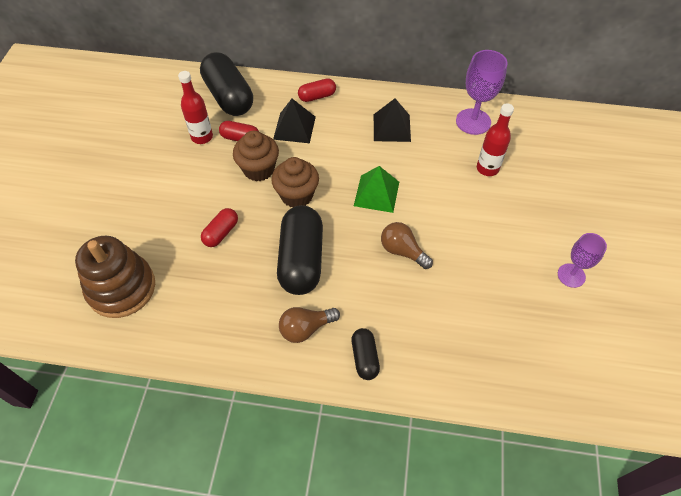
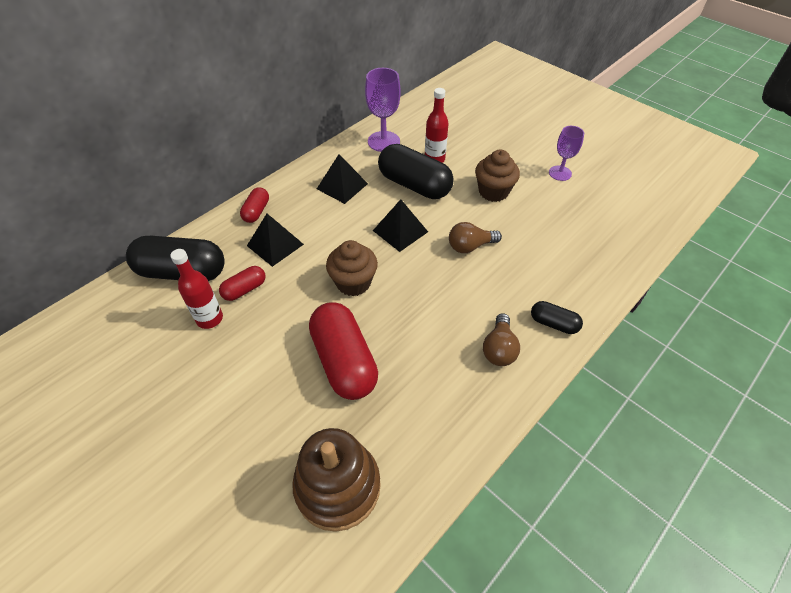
camera: 55 degrees left, 5 degrees down
(221, 233) = (344, 361): red capsule -> red capsule, size x2.00
(259, 169) = (297, 294): brown cupcake -> brown cupcake (493, 192)
(301, 260) = (426, 315): black capsule -> black capsule (414, 185)
(376, 193) = (400, 231): green pyramid -> black pyramid

